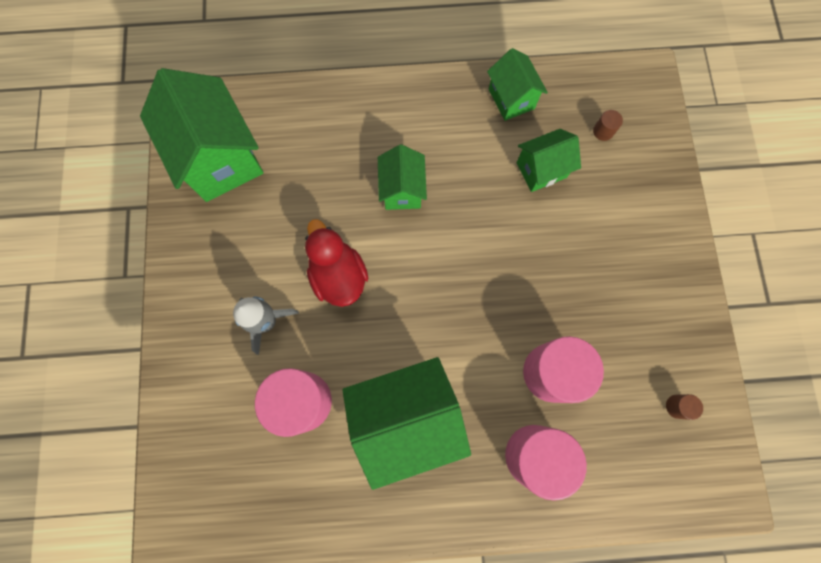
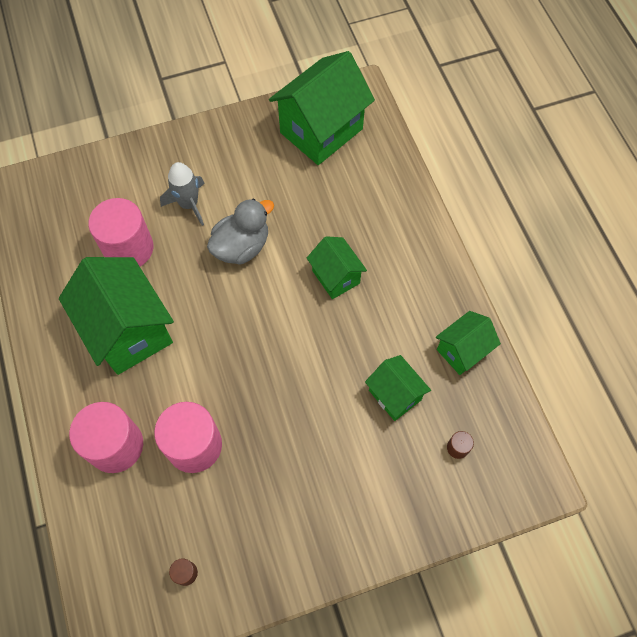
camera: 75 degrees right, 10 degrees down
(338, 275) = (242, 246): red duck -> grey duck
(402, 190) = (335, 277): green house -> green house turned 75 degrees clockwise

